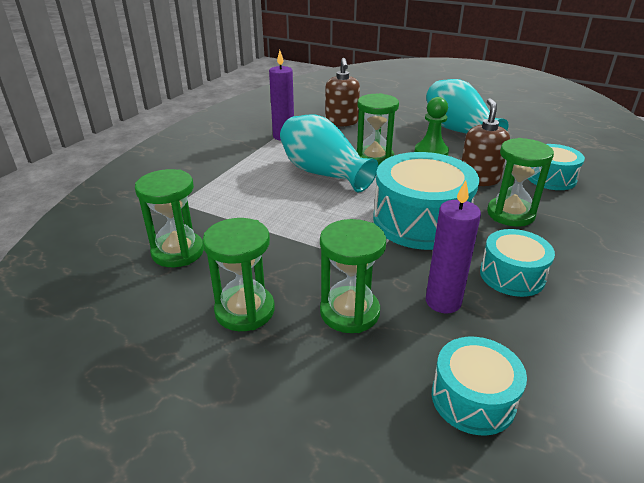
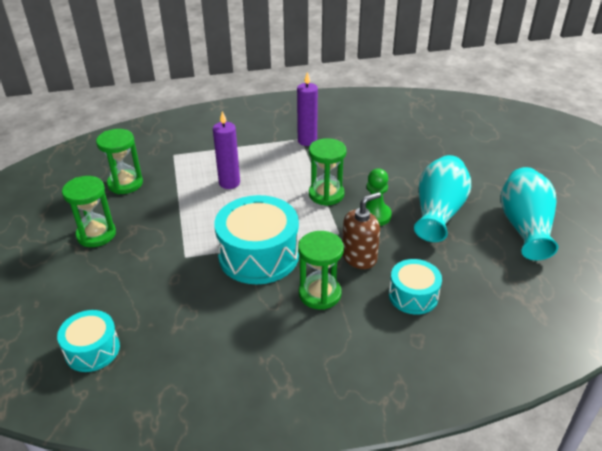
camera: 50 degrees right, 5 degrees up
(323, 173) = (275, 184): turquoise vase -> turquoise vase (525, 227)
(341, 122) = (368, 151): brown soap dispenser -> none
(349, 312) = (128, 271): green hourglass -> none
(443, 302) = (172, 304): purple candle -> purple candle (229, 183)
(512, 275) = (232, 323): turquoise drum -> none

